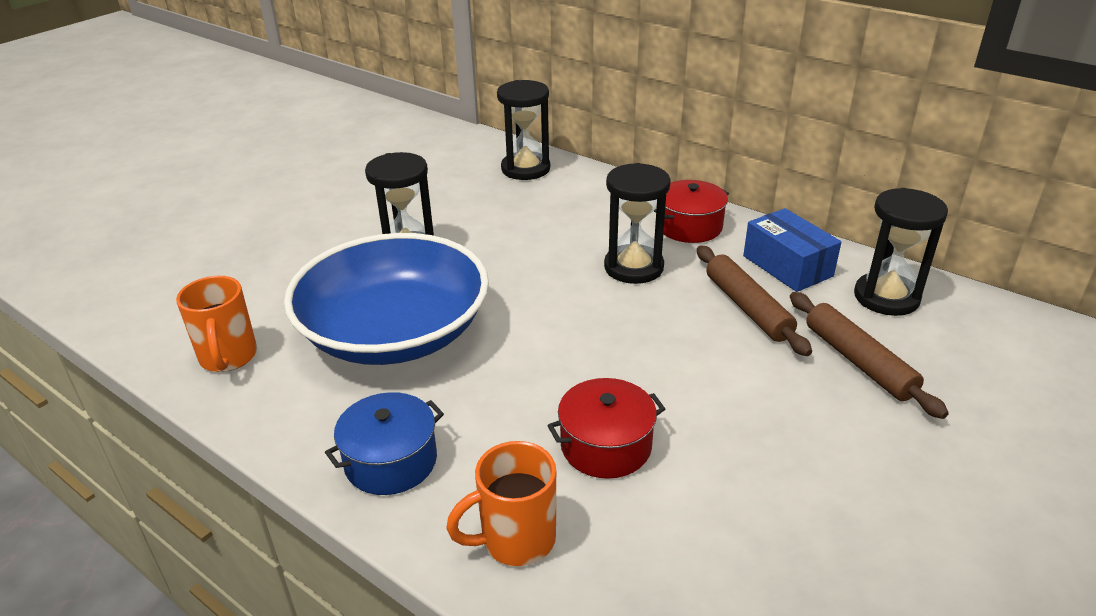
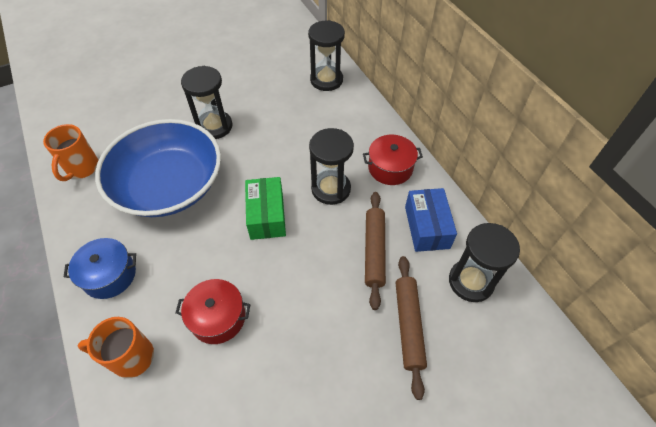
camera: 25 degrees right, 20 degrees up
(573, 319) = (267, 216): none -> green box

